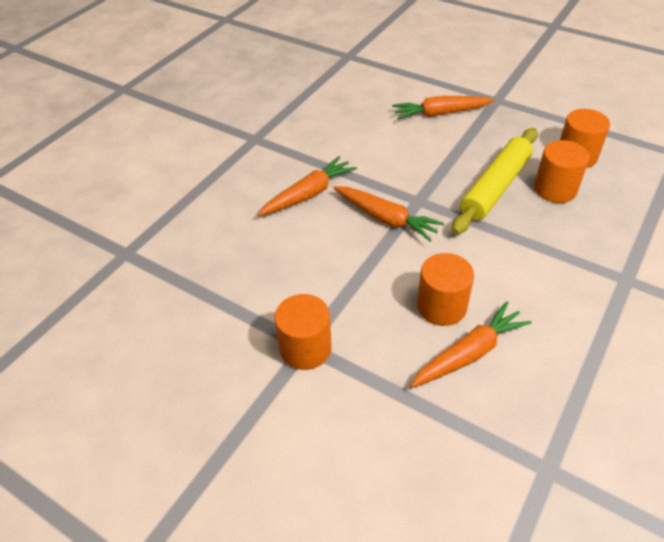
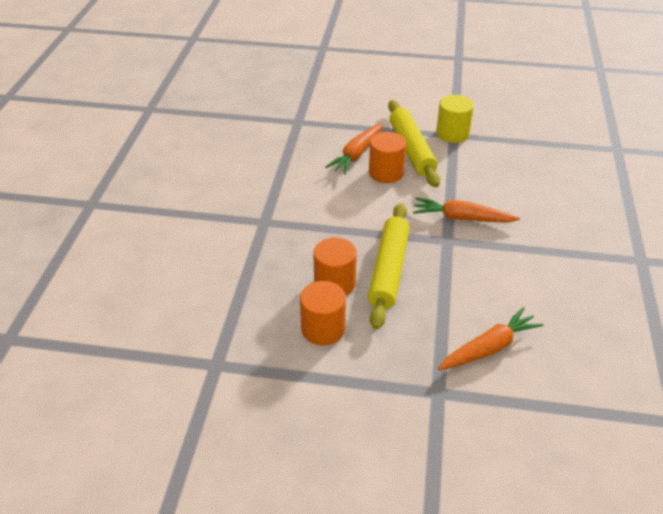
camera: 155 degrees right, 5 degrees down
(305, 348) = (452, 133): orange cylinder -> yellow cylinder
(309, 194) = (538, 221): orange carrot -> none
(384, 336) = (411, 149): none -> yellow rolling pin

